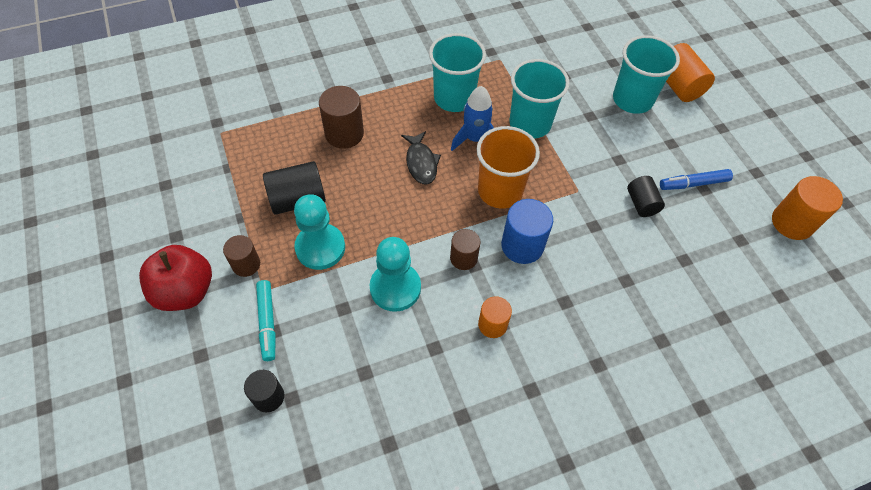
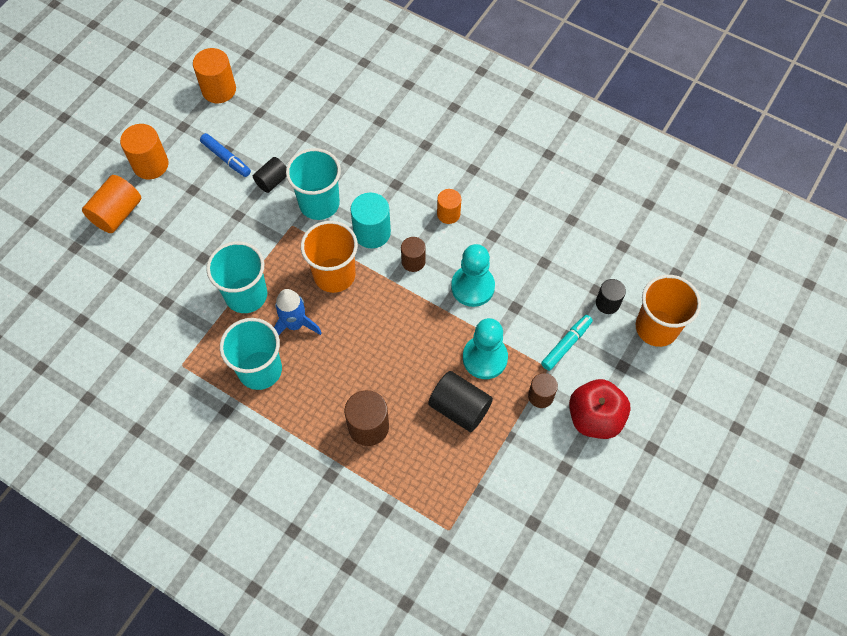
camera: 125 degrees left, 5 degrees up
(200, 423) = (656, 328): none -> orange cup
(421, 163) = (351, 346): black fish -> none
(522, 245) = (372, 232): blue cylinder -> turquoise cylinder
(632, 99) = (160, 237): turquoise cup -> turquoise cup (319, 203)
(721, 129) = (150, 165): none -> orange cylinder

